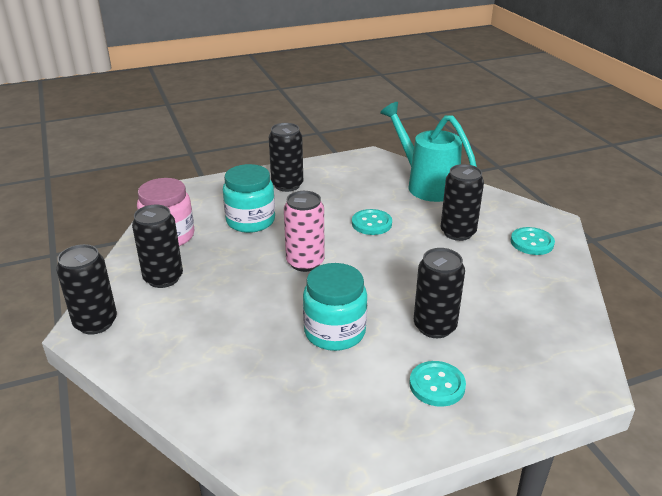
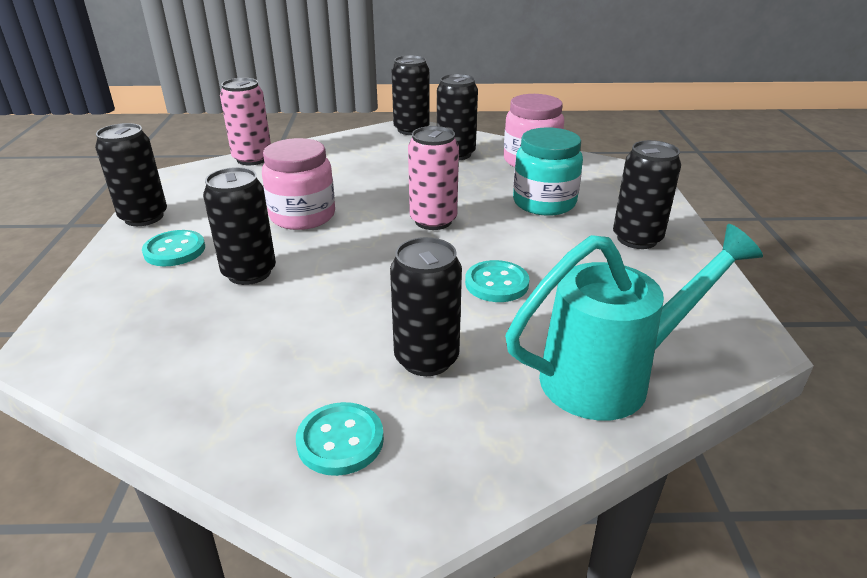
camera: 110 degrees right, 0 degrees up
(218, 426) = (252, 159): none -> pink can
(334, 332) = (302, 216): turquoise jar -> pink jar
(399, 444) = (144, 217): none -> black can

